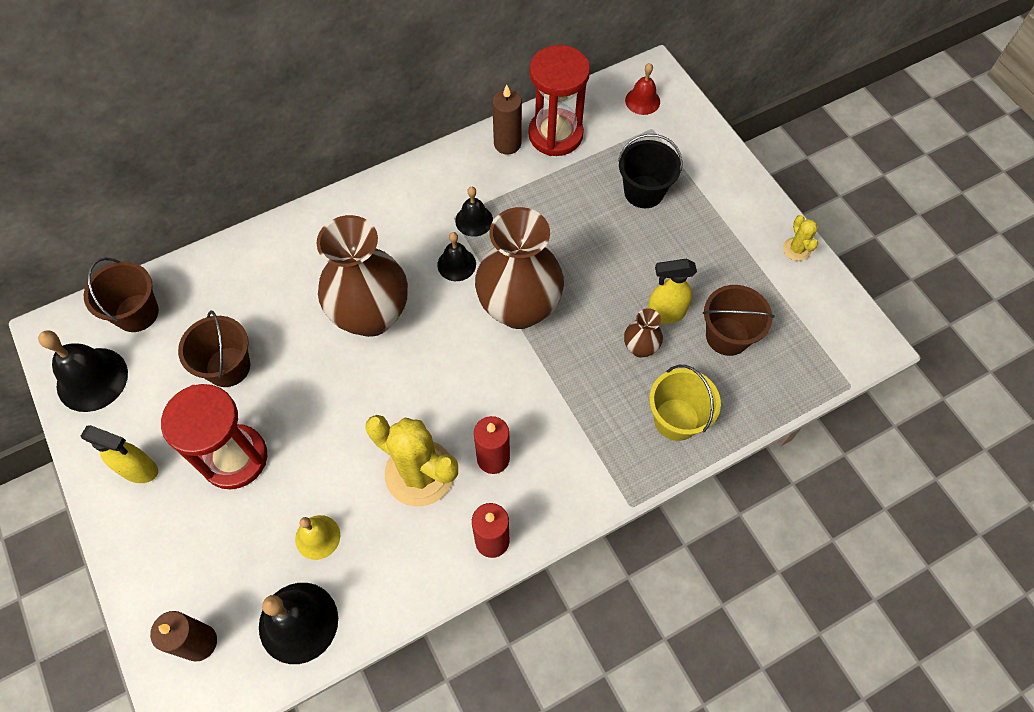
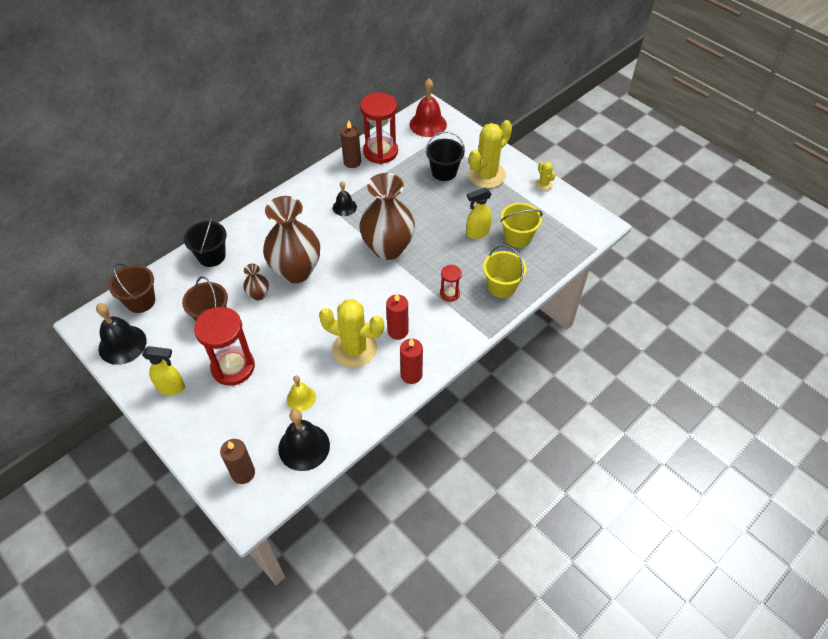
camera: 15 degrees left, 10 degrees down
(256, 260) = (211, 256): none -> black bucket
(456, 264) = (341, 233): black bell -> none
(591, 411) = (450, 293): none -> red hourglass
(640, 348) = (468, 254): brown vase -> brown vase (258, 295)
(642, 101) = (428, 124): red bell -> red bell, size x1.69
(709, 212) = (487, 175): none -> yellow cactus
(727, 336) = (517, 237): brown bucket -> yellow bucket

